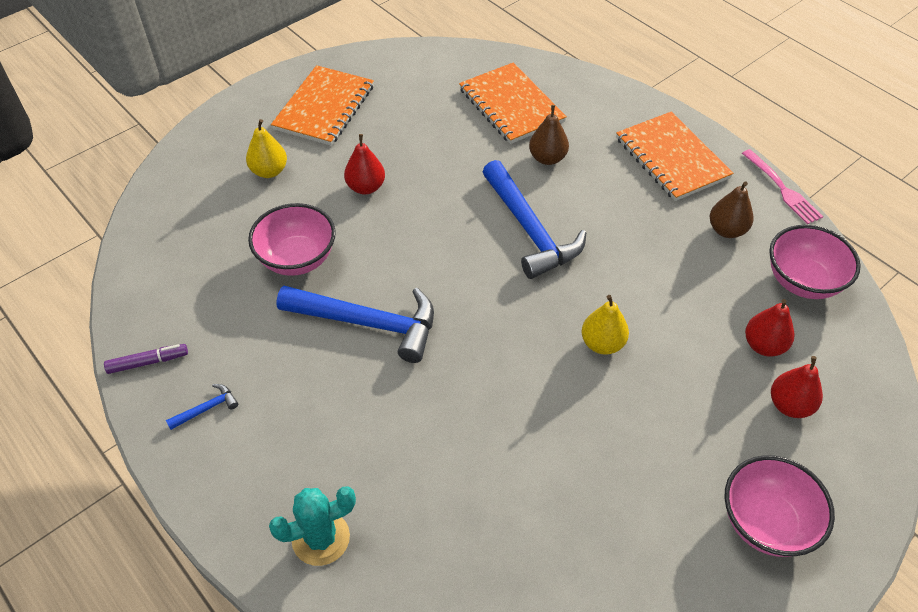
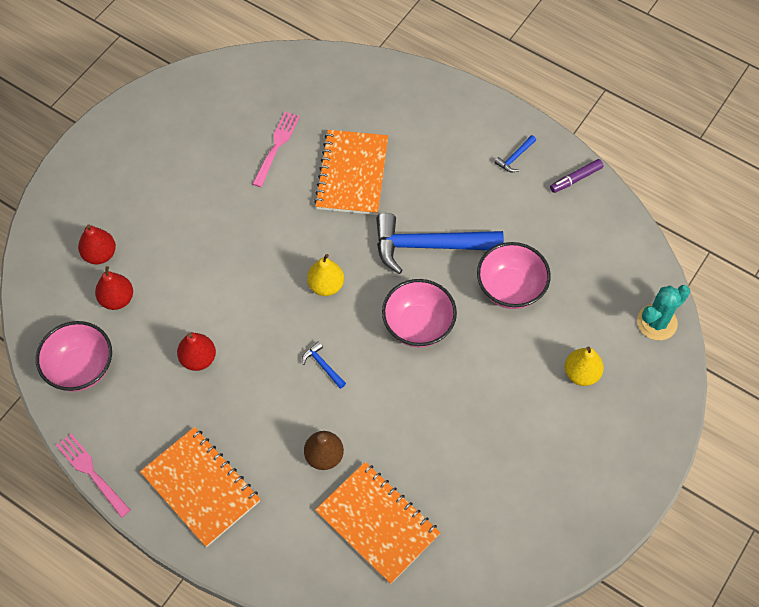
camera: 165 degrees right, 10 degrees up
(321, 538) = (401, 100): turquoise cactus -> turquoise cactus (657, 322)
(324, 107) = (569, 469): orange notebook -> orange notebook (352, 174)
(366, 187) = (484, 377): red pear -> red pear (198, 359)
(529, 506) = (276, 146): none -> pink fork
(530, 230) = (323, 365): blue hammer -> blue hammer, size x0.40
(602, 343) = (244, 271): yellow pear -> yellow pear (326, 285)
(726, 230) = (146, 408): brown pear -> none
(766, 522) = (121, 171): pink bowl -> pink bowl (418, 326)

